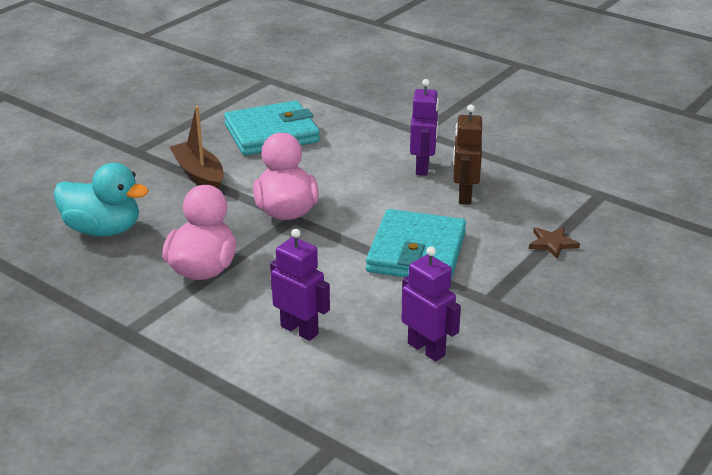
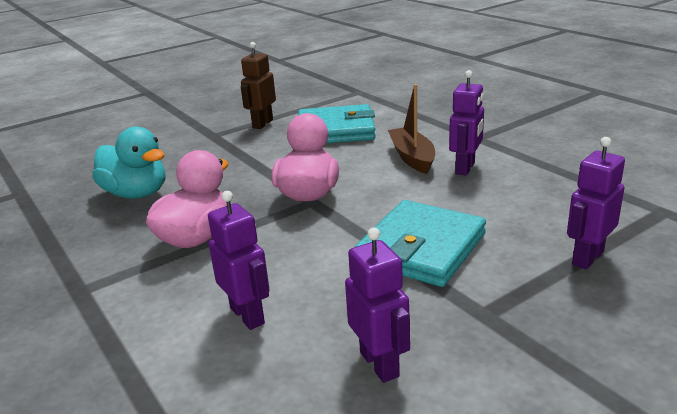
camera: 20 degrees right, 5 degrees down
(199, 175) = (251, 157): brown boat -> brown boat (412, 157)
(464, 196) = (499, 198): brown robot -> brown robot (262, 124)
(552, 243) = (587, 258): brown star -> purple robot

